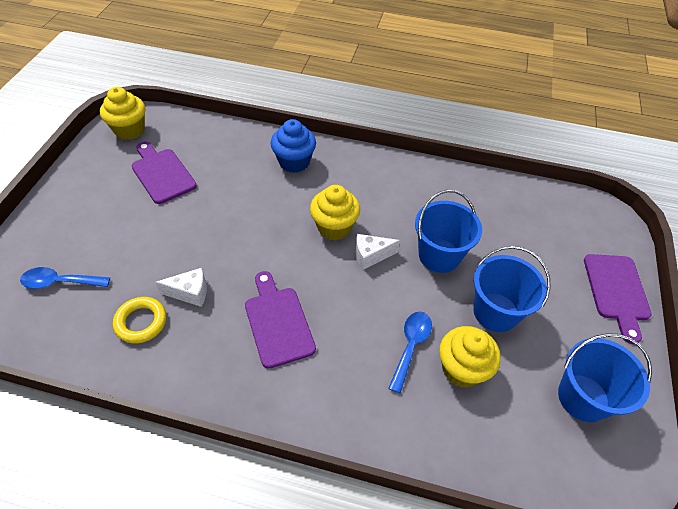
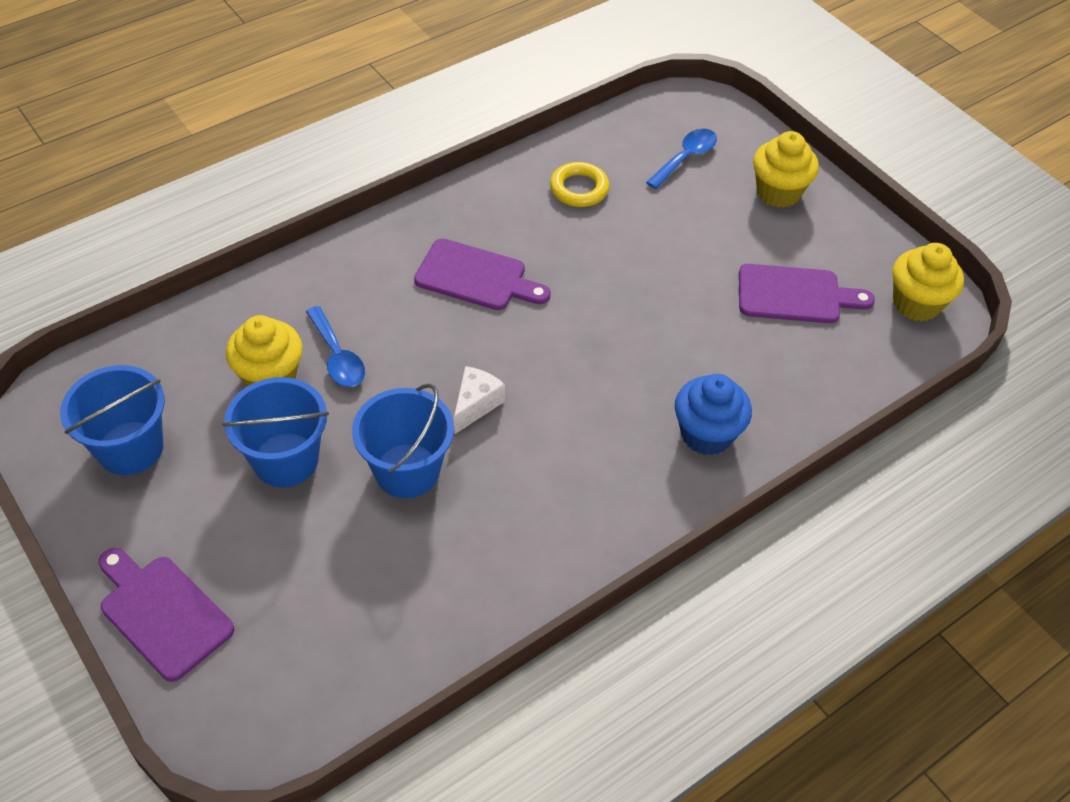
camera: 130 degrees right, 0 degrees up
(190, 293) = (580, 235): white cheese -> none
(334, 227) = (551, 400): yellow cupcake -> yellow cupcake (778, 192)

